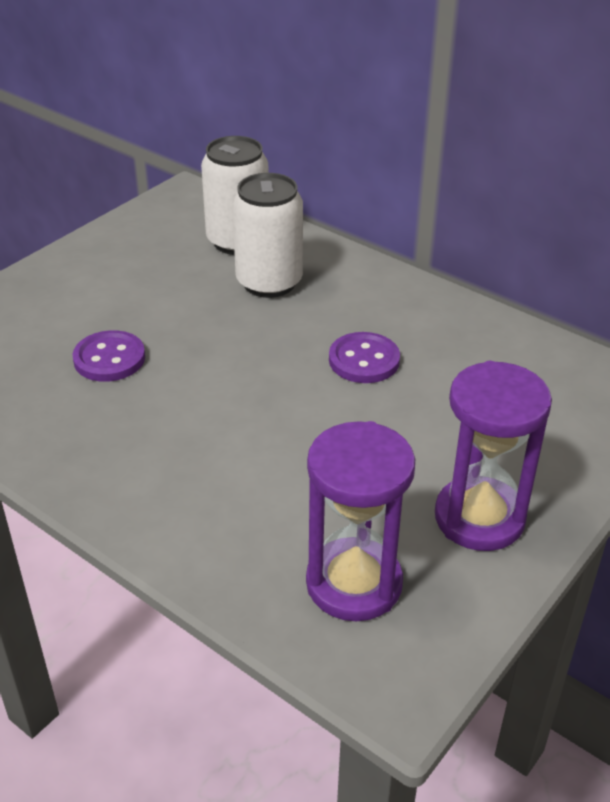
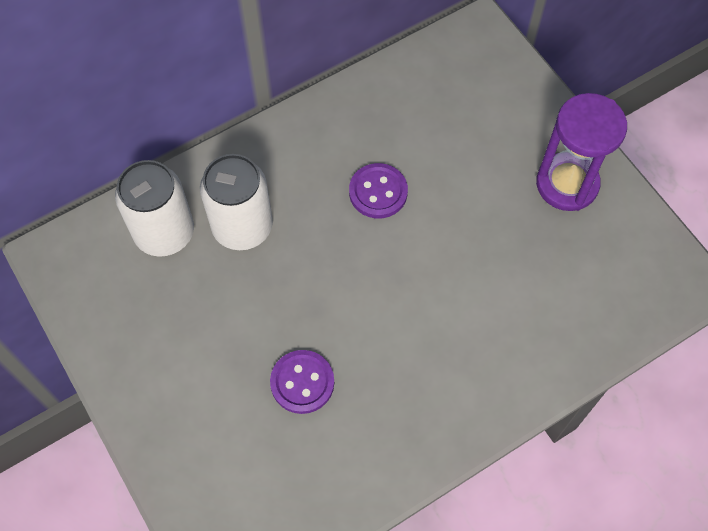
camera: 70 degrees left, 25 degrees up
(354, 583) = (602, 279): purple hourglass -> none

